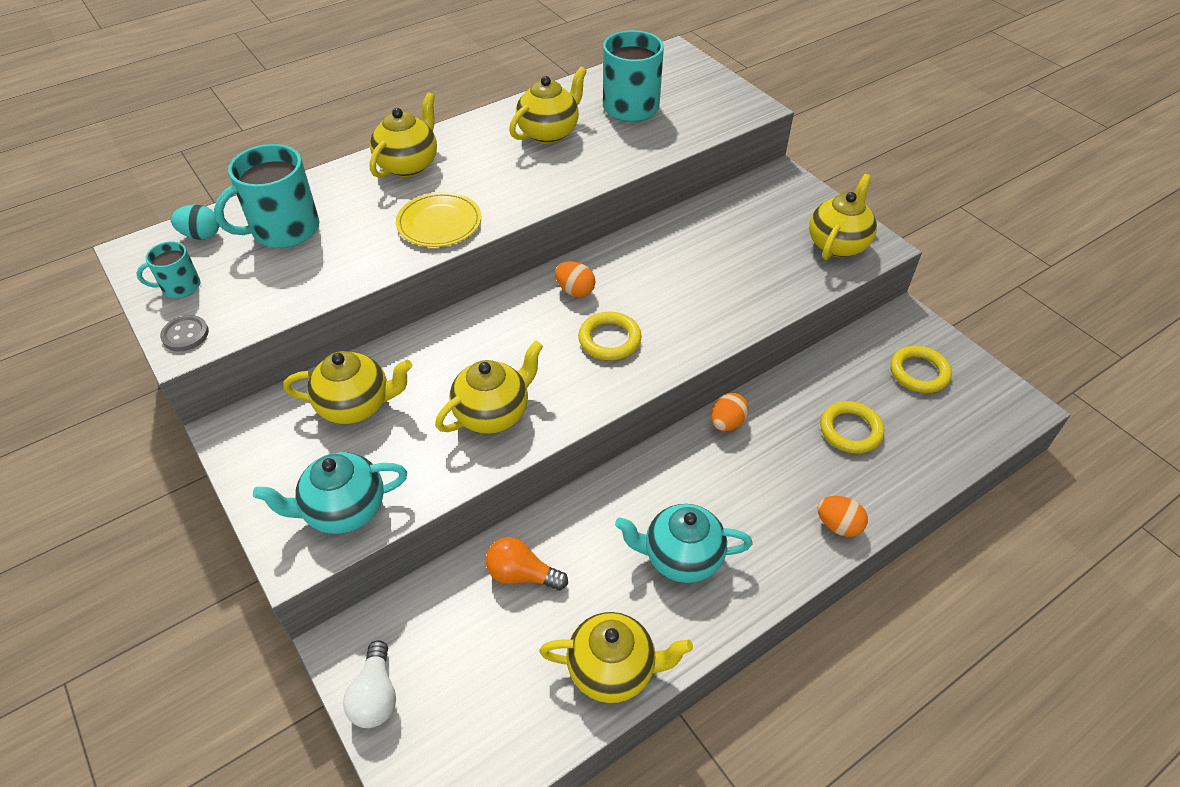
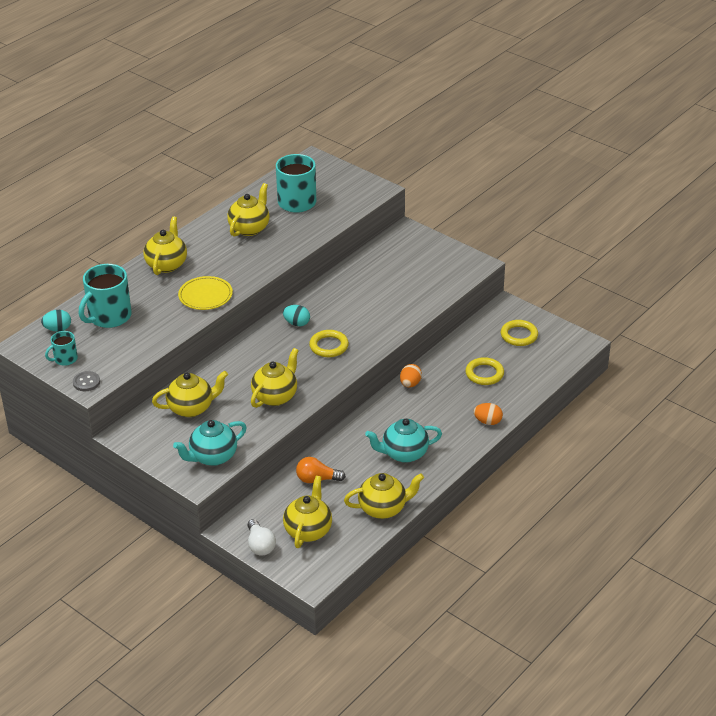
camera: 15 degrees left, 10 degrees down
(575, 291) = (297, 323): orange egg -> turquoise egg
(838, 244) = (452, 267): yellow teapot -> yellow teapot (308, 530)

